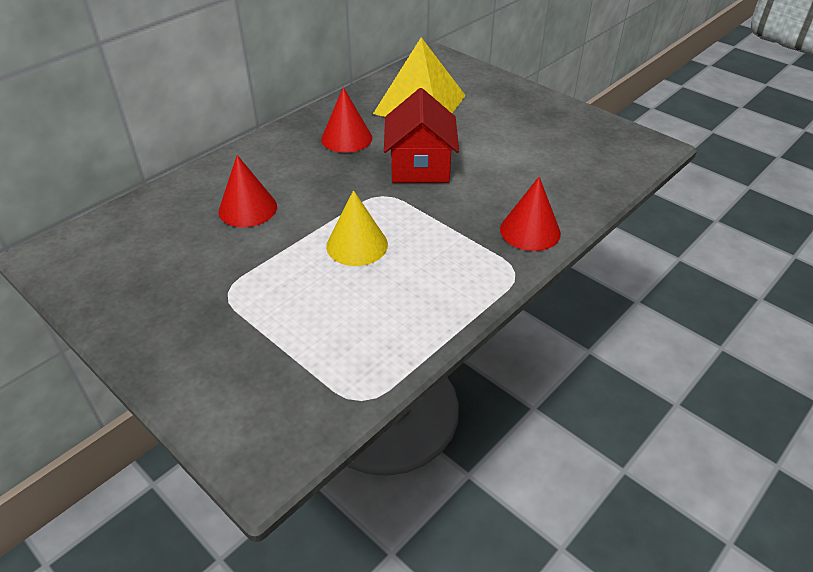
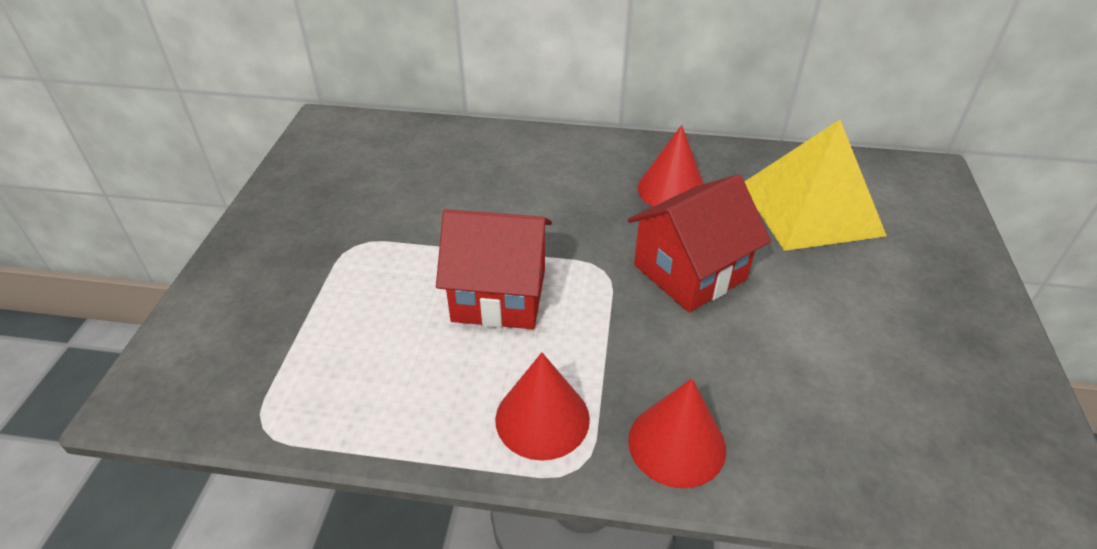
camera: 55 degrees right, 0 degrees up
(248, 208) = (484, 190): red cone -> red cone (542, 418)
(357, 245) = (499, 295): yellow cone -> red house

